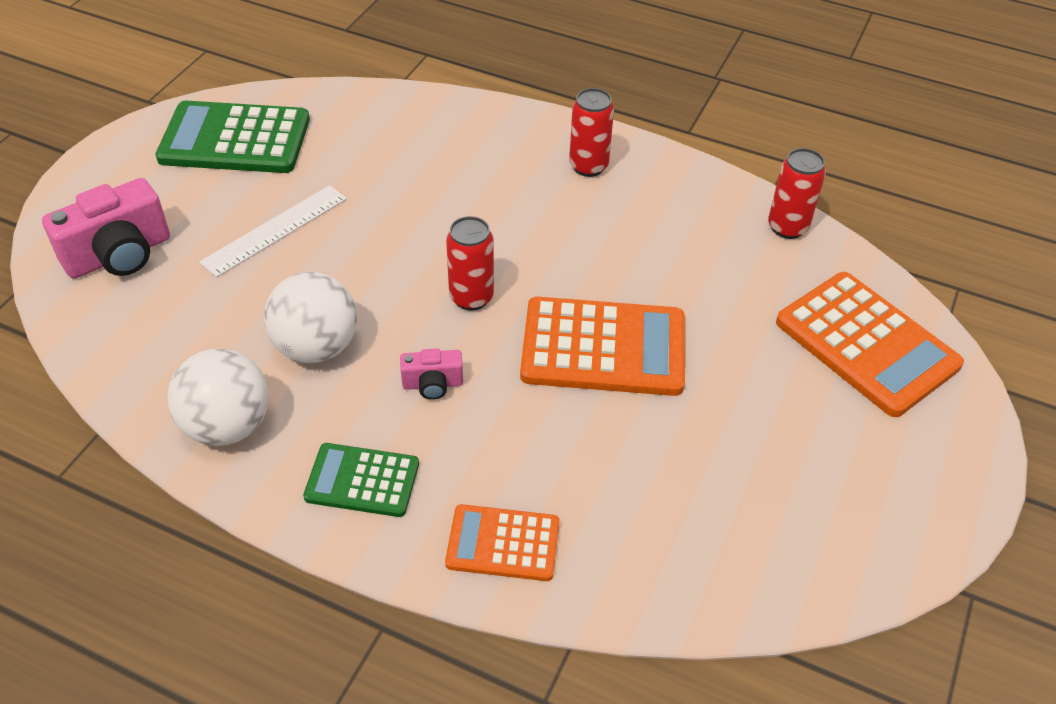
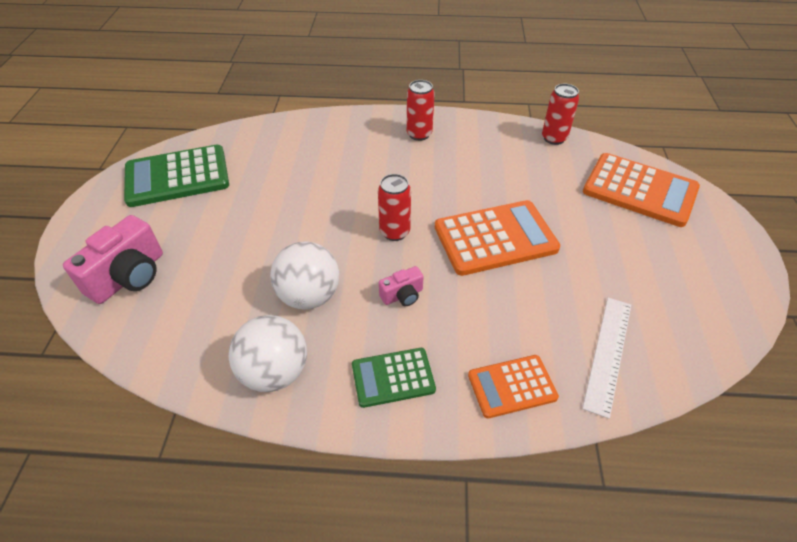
camera: 20 degrees left, 0 degrees up
(275, 230) = (237, 227): white ruler -> white ruler (608, 353)

